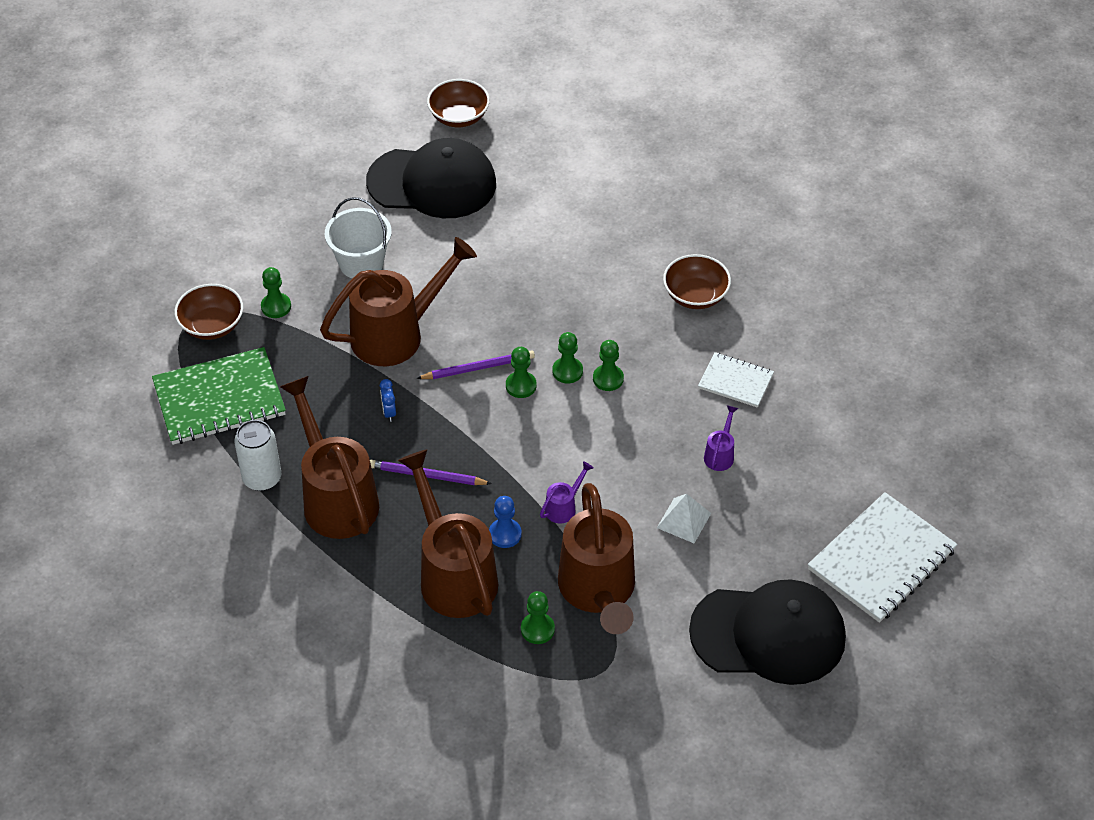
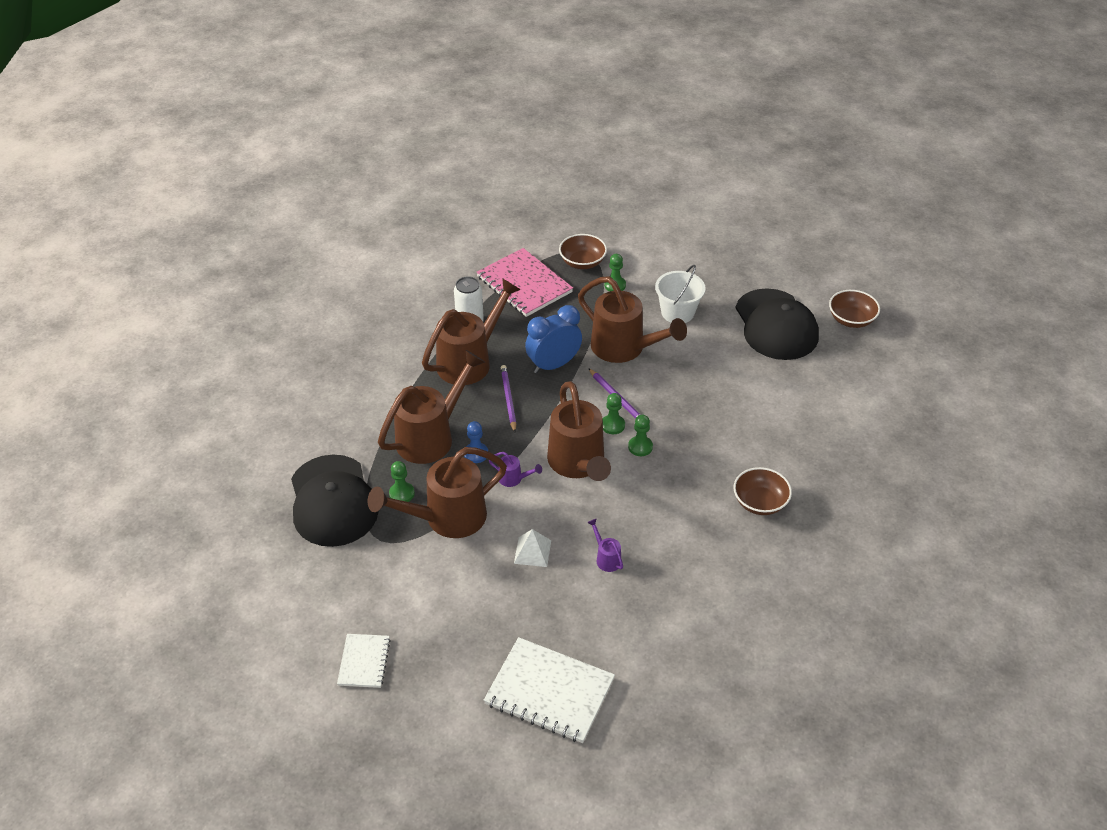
camera: 70 degrees right, 5 degrees down
(219, 398) = (524, 284): green notebook -> pink notebook
(389, 412) = (553, 365): blue clock -> blue clock, size x2.44
(567, 437) = (578, 464): none -> brown watering can
(608, 379) = (645, 472): green pawn -> none
(720, 454) = (606, 558): purple watering can -> purple watering can turned 120 degrees counterclockwise
(735, 381) = (685, 550): white notebook -> white notebook (364, 662)
(768, 634) = (446, 631): black cap -> black cap (333, 501)

